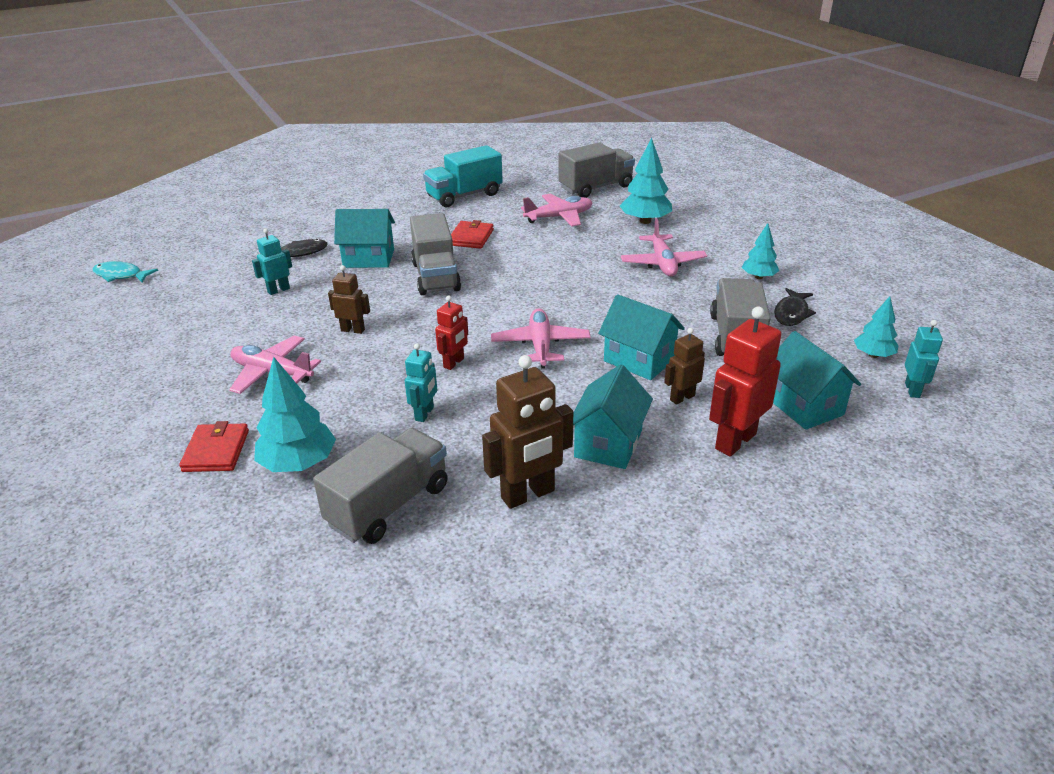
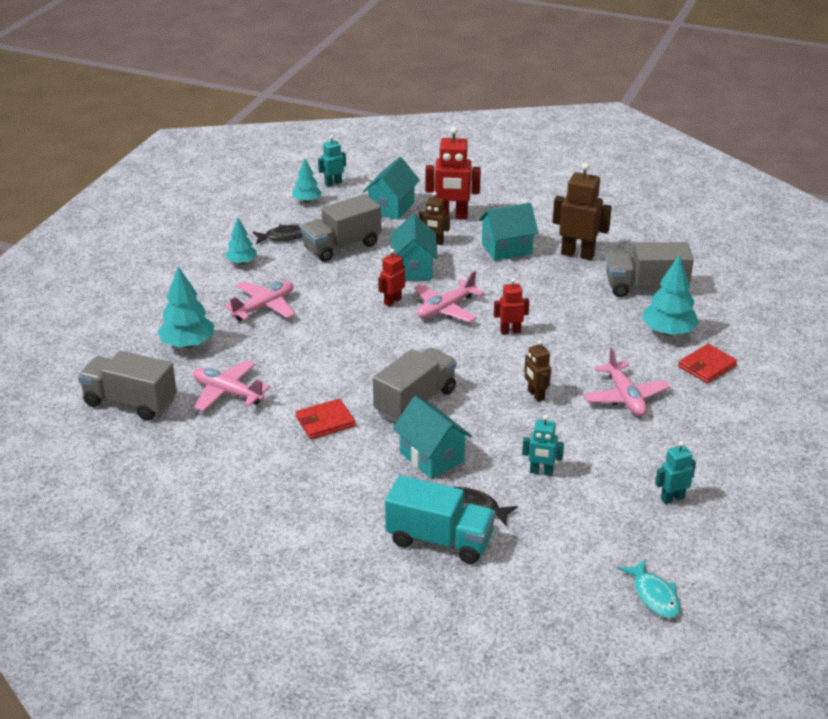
camera: 130 degrees left, 0 degrees up
(425, 414) = (570, 315): turquoise robot -> turquoise robot (672, 498)
(464, 196) = (235, 478): turquoise truck -> turquoise truck (439, 540)
(592, 324) = (392, 301): none -> red robot

